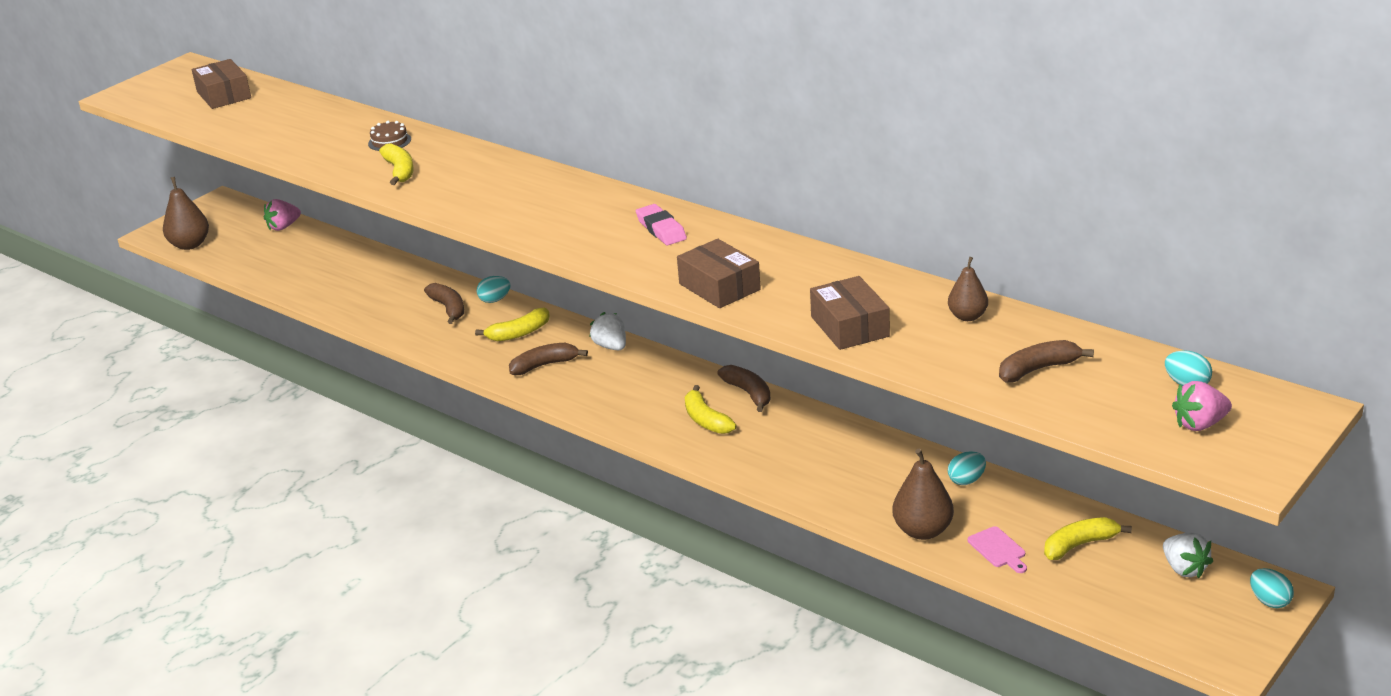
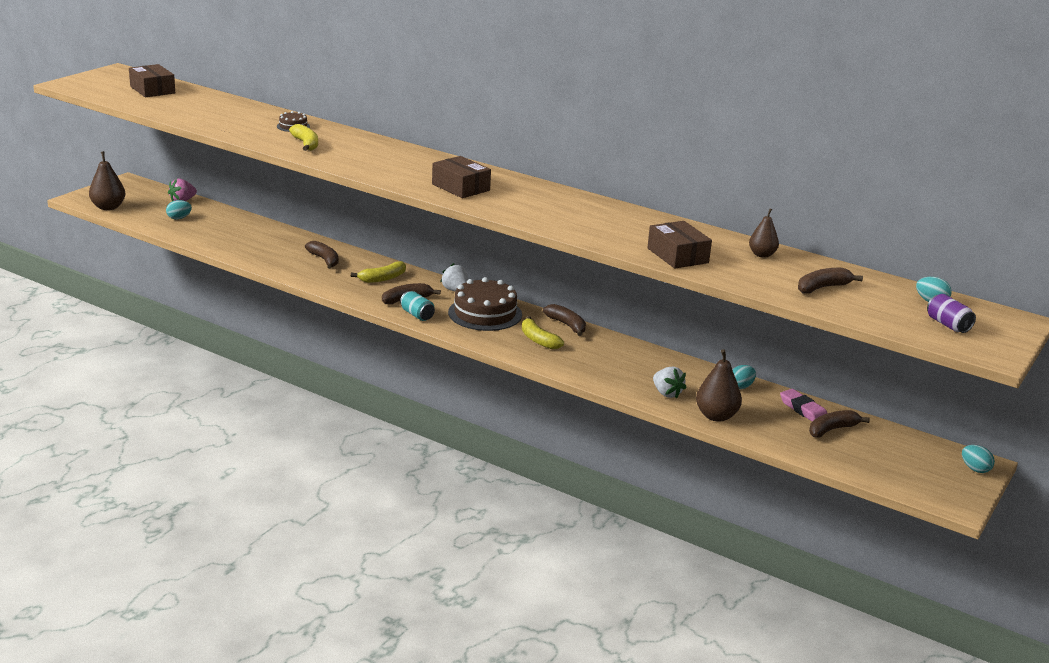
camera: 10 degrees left, 5 degrees down
(495, 300) = (359, 257): turquoise egg -> turquoise egg (179, 218)
(553, 389) = (417, 315): none -> turquoise can
(643, 381) = (485, 313): none -> brown cake
(661, 229) = (518, 191): pink eraser -> pink eraser (803, 410)
(719, 287) = (573, 227): brown box -> brown box (461, 187)
(998, 549) = (774, 430): pink cutting board -> none
(1079, 545) = (832, 429): yellow banana -> brown banana
(1184, 569) = (910, 447): white strawberry -> white strawberry (667, 393)
(1199, 424) = (948, 325): pink strawberry -> purple can

